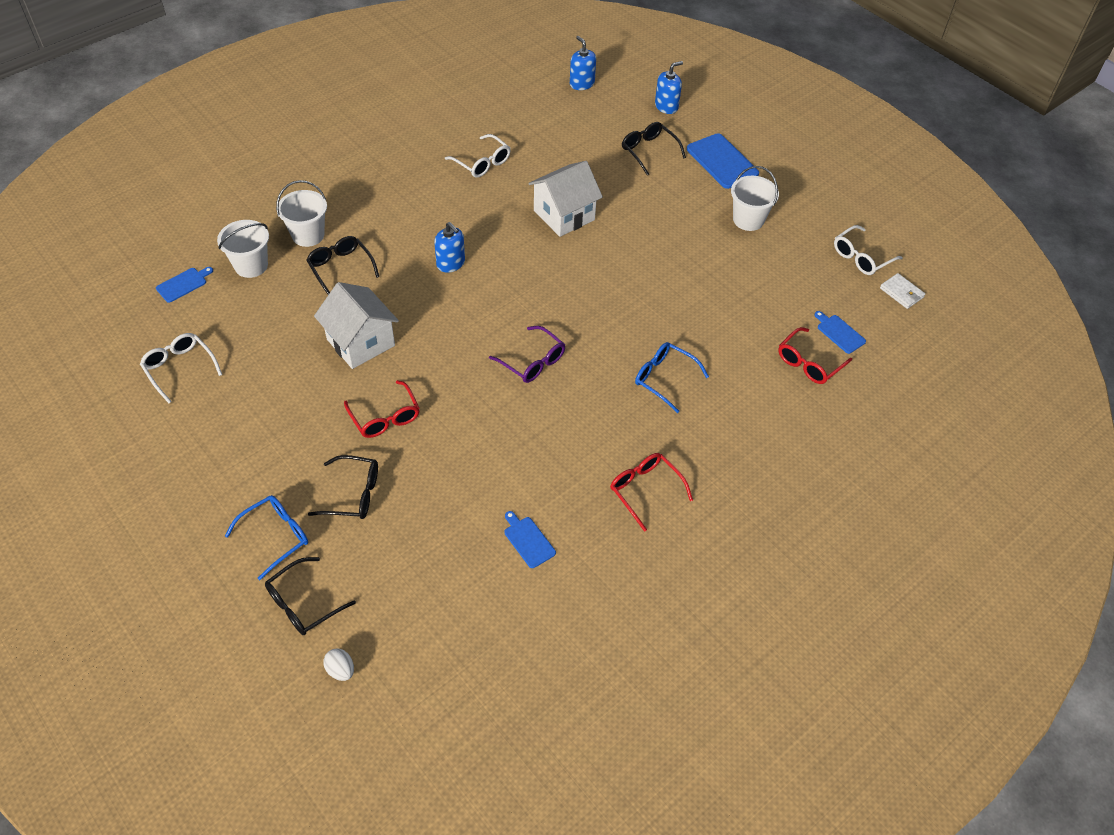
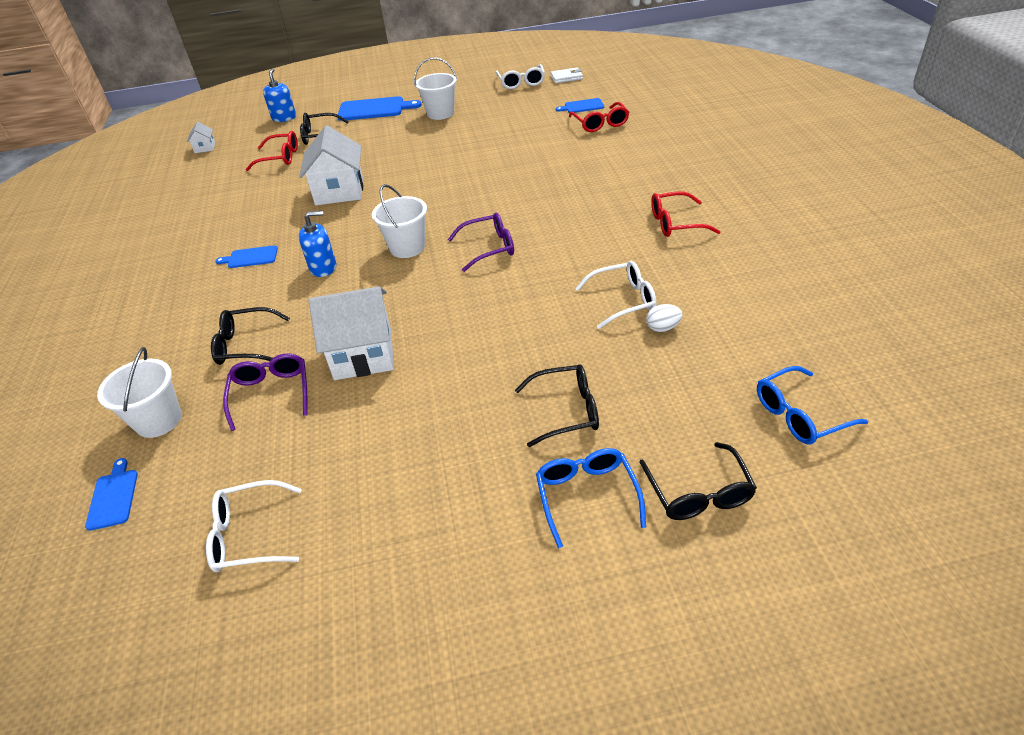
camera: 55 degrees left, 10 degrees down
(299, 311) = (271, 394): none -> purple glasses
(308, 235) = (170, 360): white bucket -> white bucket (407, 247)
(341, 670) = (805, 480): white egg -> white egg (663, 328)
(352, 494) = (565, 411): black glasses -> black glasses turned 45 degrees clockwise
(385, 417) = (478, 360): red glasses -> red glasses (279, 158)
(482, 162) = (222, 220): white glasses -> white glasses (622, 301)
(528, 540) = (695, 300): blue cutting board -> blue cutting board (250, 257)
(582, 84) = (205, 148): blue soap dispenser -> white house
(665, 379) = (565, 186): blue glasses -> blue glasses (800, 414)

